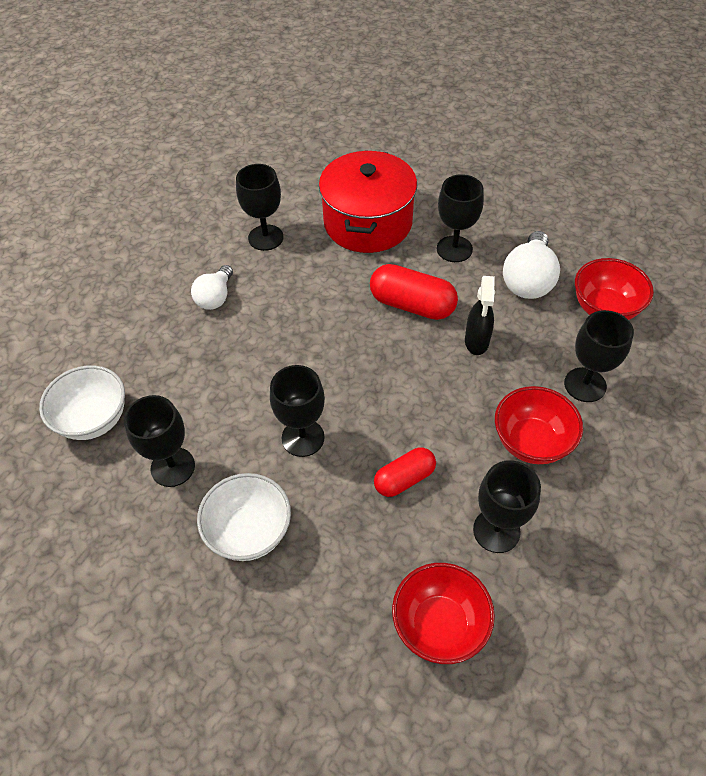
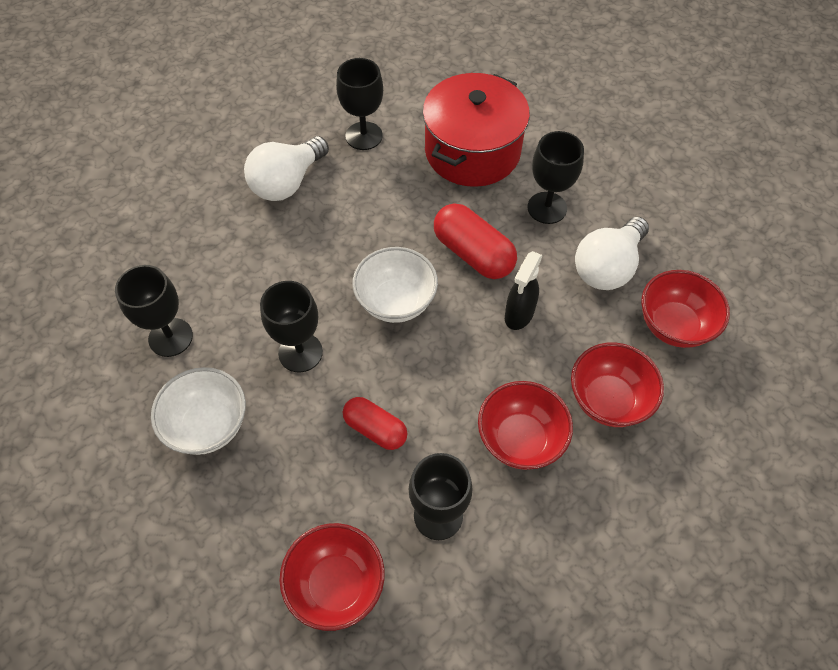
camera: 20 degrees right, 5 degrees up
(94, 419) = (124, 266): white bowl -> white bowl (396, 302)
(215, 297) = (287, 182): white light bulb -> white light bulb, size x1.55
(404, 478) = (375, 429): red capsule -> red capsule turned 45 degrees clockwise
(585, 385) = (608, 400): black goblet -> red bowl

